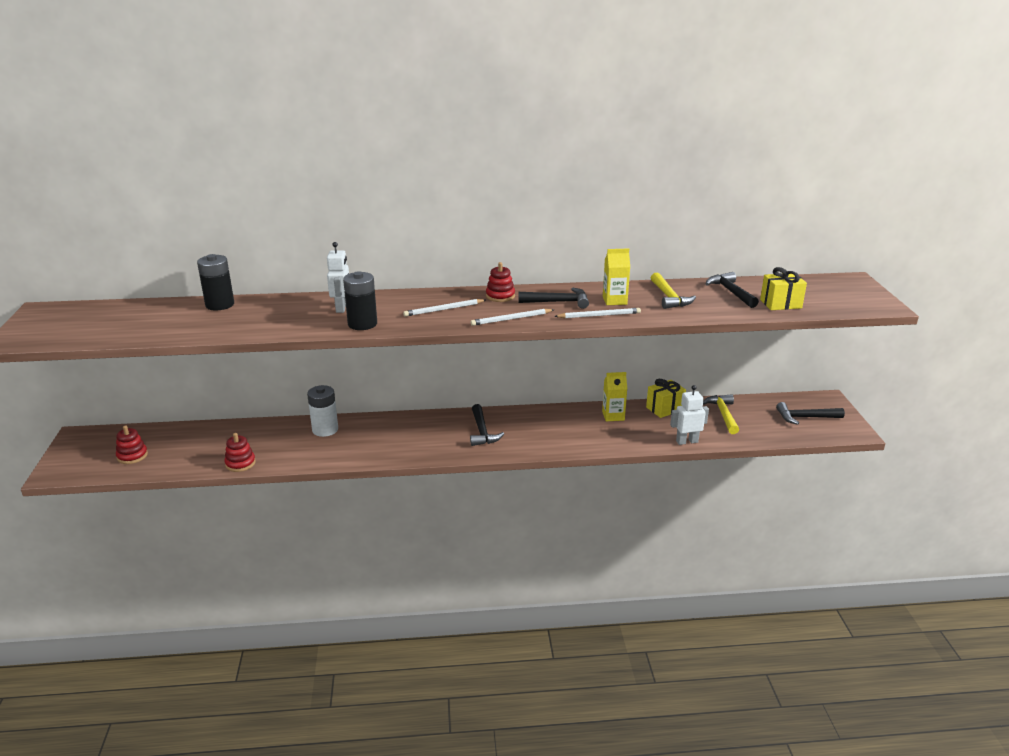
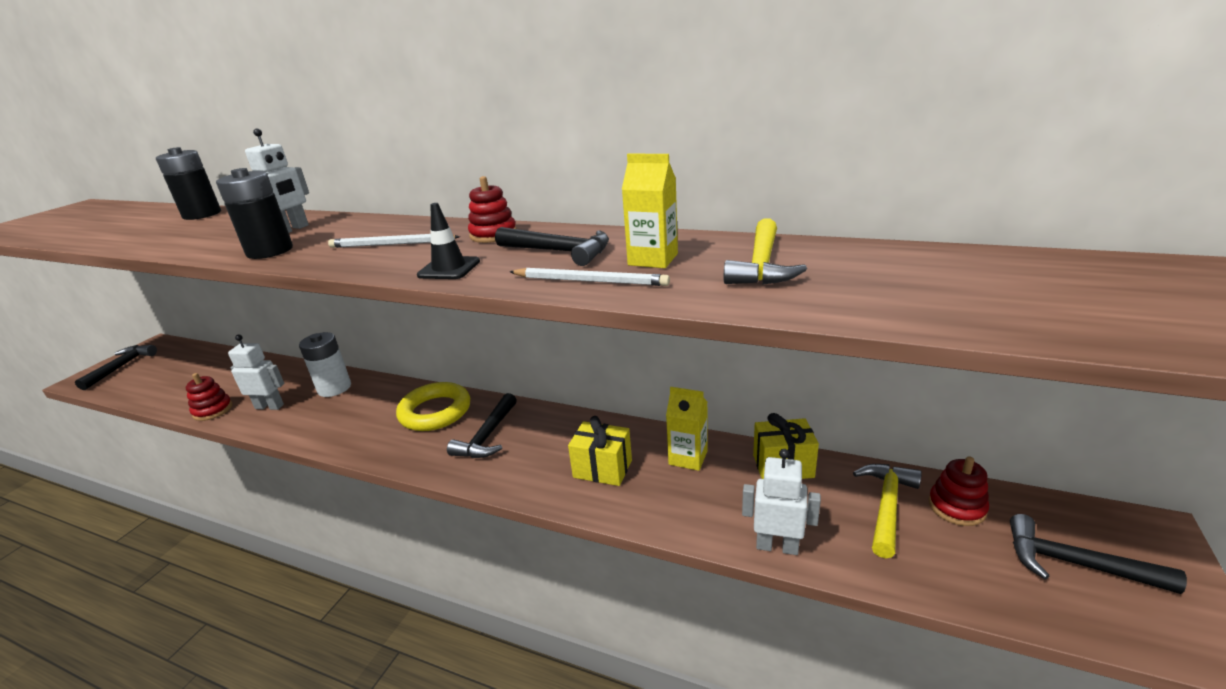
camera: 30 degrees right, 0 degrees up
(132, 456) = (154, 376): red stacking toy -> red stacking toy (956, 507)
(288, 451) = (269, 406): none -> white robot
(427, 427) = (435, 412): none -> yellow ring
(511, 319) = (449, 268): white pencil -> black traffic cone
(731, 292) = (908, 270): black hammer -> black hammer (121, 367)
(780, 304) = (1018, 308): yellow gift -> yellow gift (602, 469)

